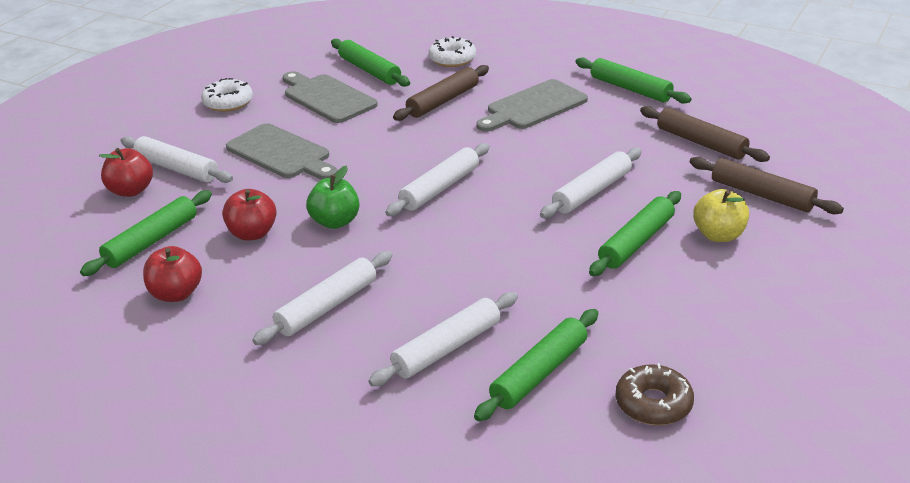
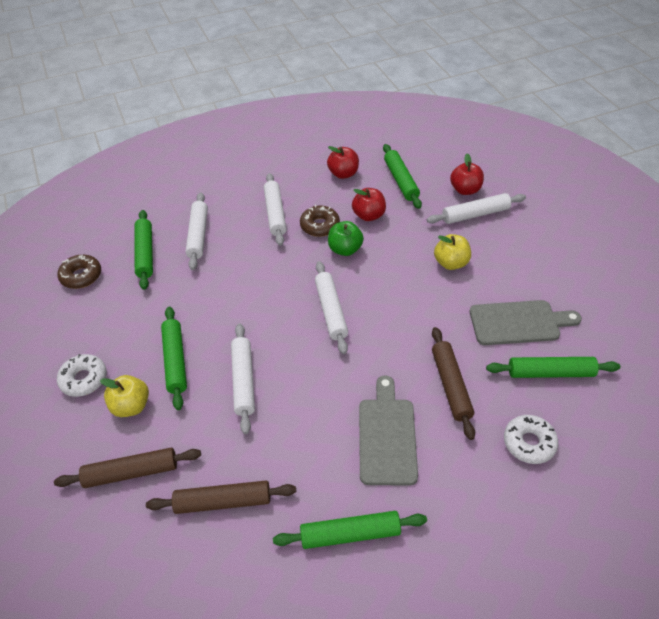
camera: 130 degrees right, 15 degrees up
(228, 102) = (556, 269): white donut -> white donut (84, 379)
(281, 153) = (451, 263): grey cutting board -> yellow apple
(312, 259) = (320, 225): none -> brown donut

